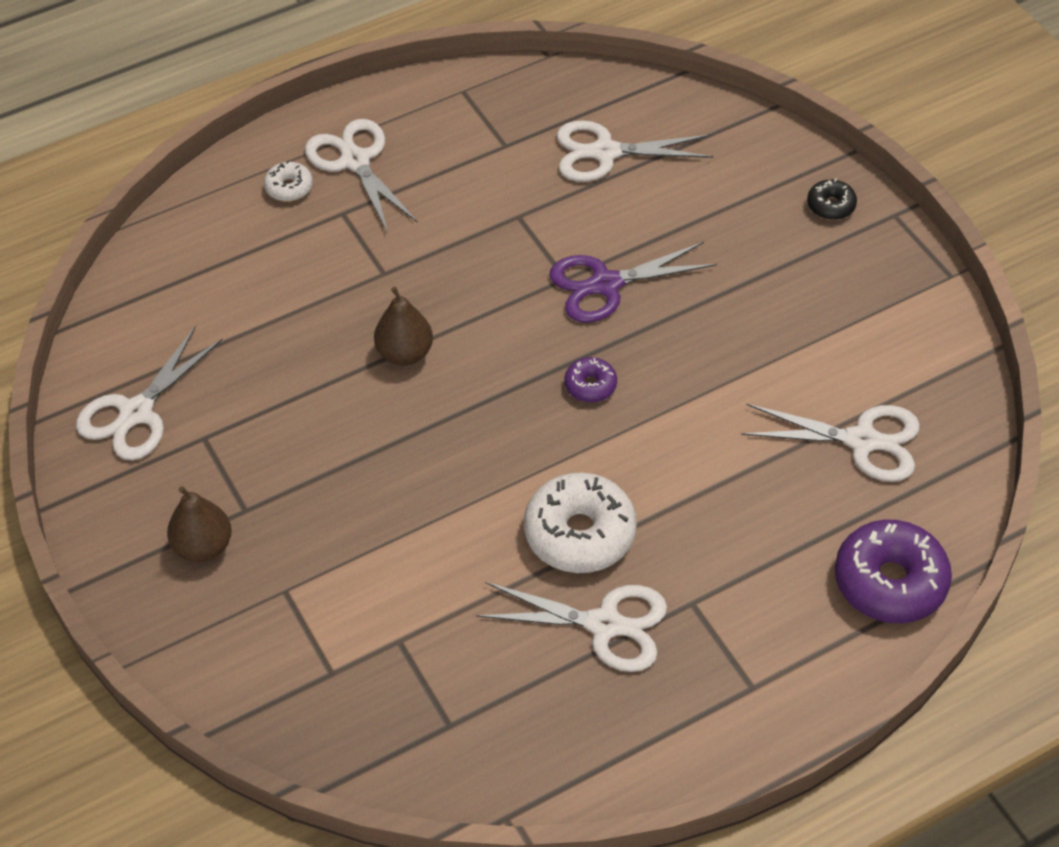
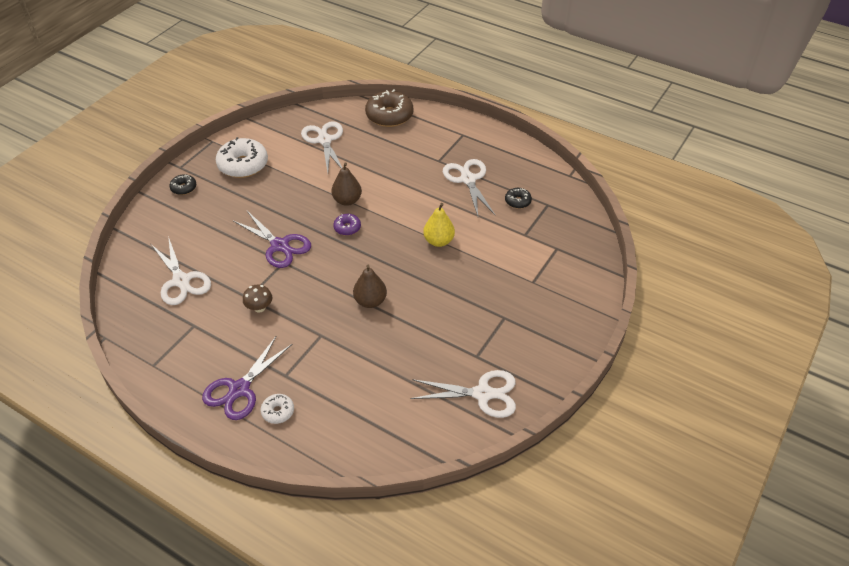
camera: 120 degrees left, 5 degrees down
(203, 546) = (535, 322): brown pear -> brown pear (347, 200)
(355, 161) = (239, 389): white scissors -> purple scissors
(472, 500) = (438, 241): none -> yellow pear
(487, 222) = (259, 307): none -> brown mushroom
(490, 677) = (517, 201): none -> black donut
(580, 533) = (430, 202): white donut -> white donut (243, 165)
(890, 582) = (389, 115): purple donut -> brown donut

